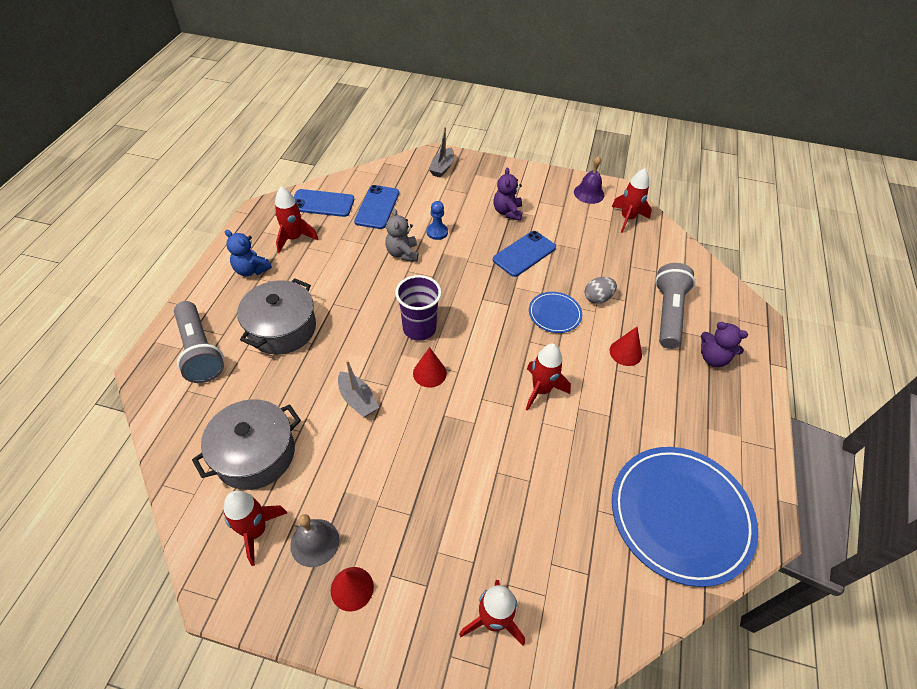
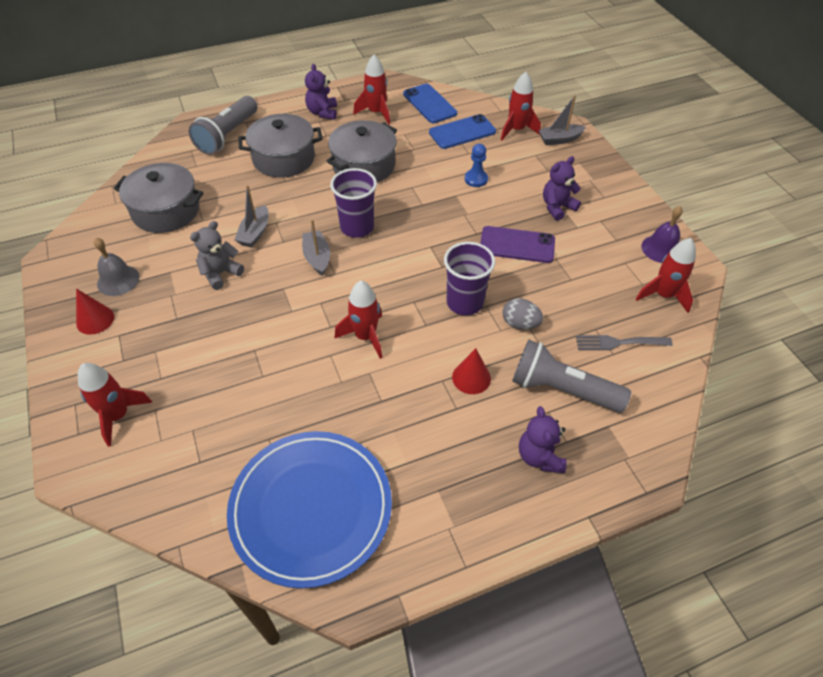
camera: 55 degrees right, 0 degrees up
(251, 270) = (322, 112): blue teddy bear -> purple teddy bear
(256, 531) = (107, 247): red rocket -> red rocket (516, 130)
(351, 283) = (363, 165): none -> grey pot
(402, 253) = (427, 174): grey teddy bear -> grey teddy bear (220, 273)
(429, 373) = (317, 257): red cone -> grey boat
(524, 254) = (517, 245): blue phone -> purple phone
(554, 314) = (464, 302): blue plate -> purple cup
(650, 263) = (618, 343): none -> grey fork
(668, 313) = (562, 389): grey flashlight -> grey flashlight turned 135 degrees counterclockwise

